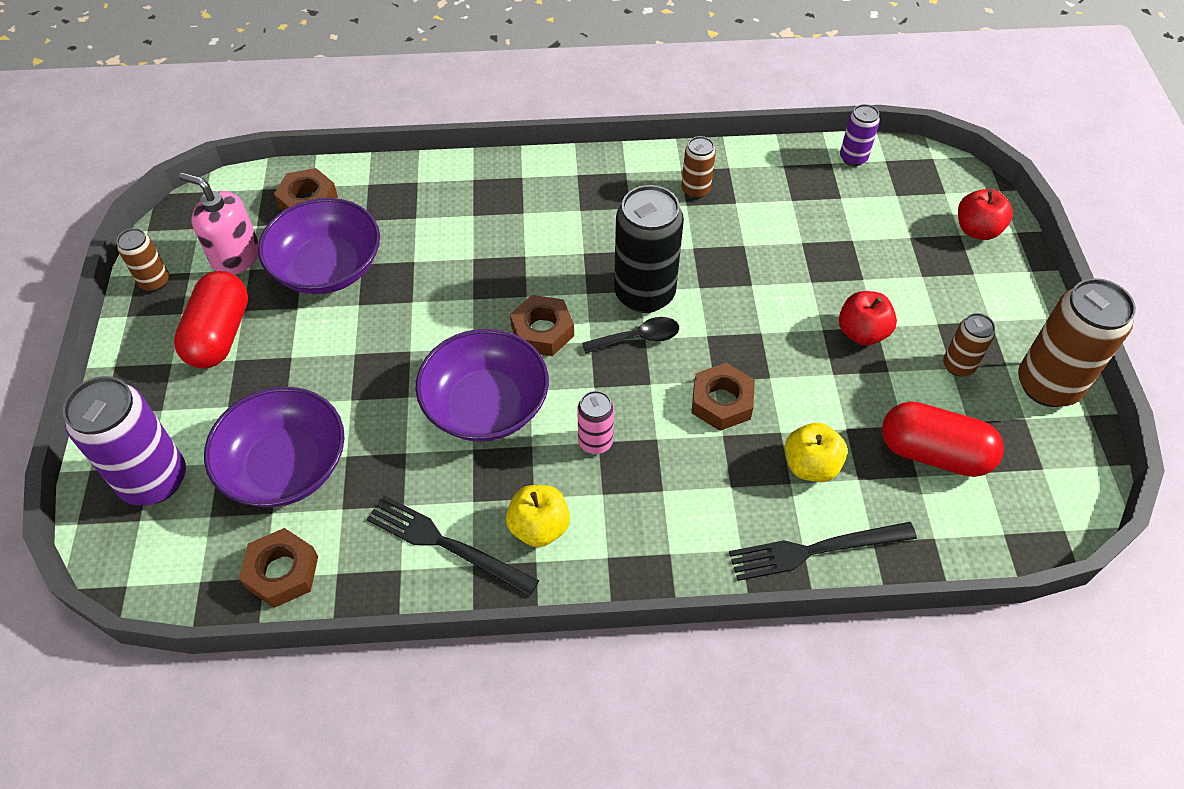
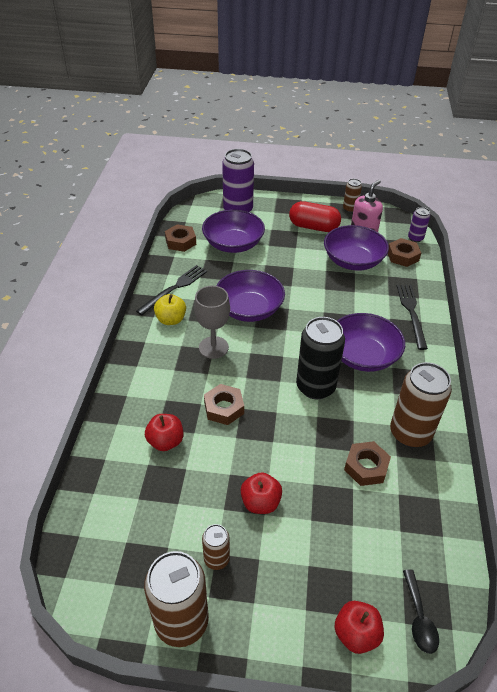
camera: 100 degrees right, 10 degrees down
(542, 331) = (294, 336): brown nut -> brown nut (366, 467)
(565, 243) = (363, 356): none -> purple bowl
(595, 442) = (213, 347): pink can -> grey goblet
(638, 338) = (280, 377): black spoon -> black spoon (419, 618)
(695, 190) = (410, 433): brown can -> brown can, size x1.94
(810, 465) = (165, 441): yellow apple -> red apple
(815, 550) = (111, 429): black fork -> black fork (411, 313)
(853, 158) = (449, 555): purple can -> purple can (415, 238)
(933, 453) = (151, 514): red capsule -> none

